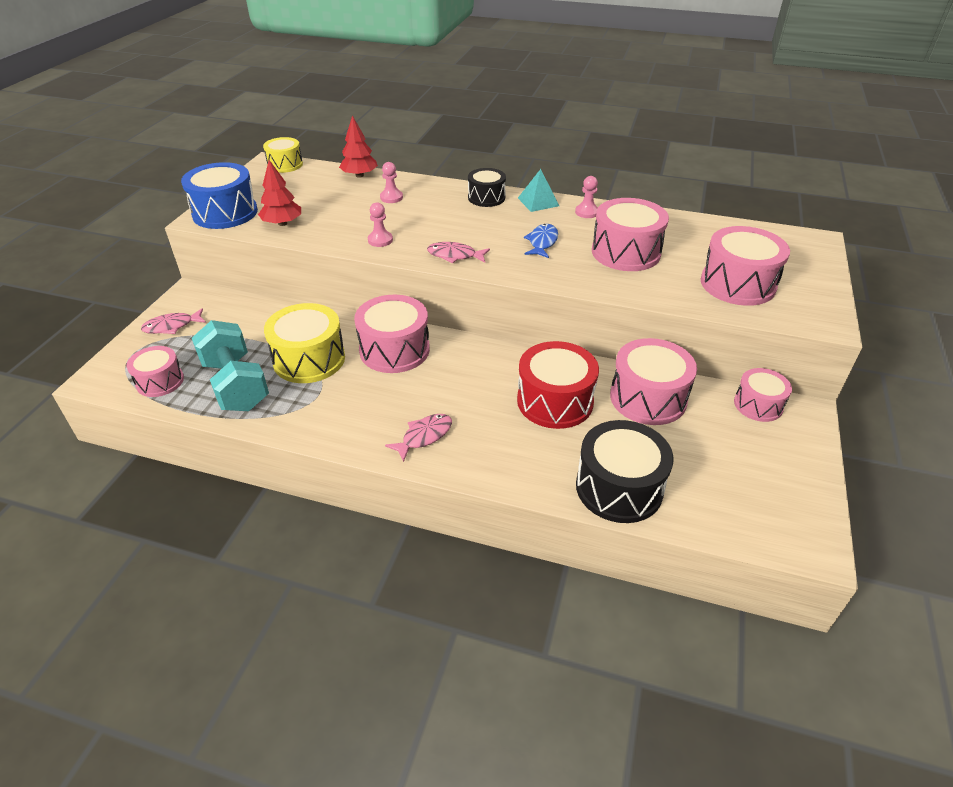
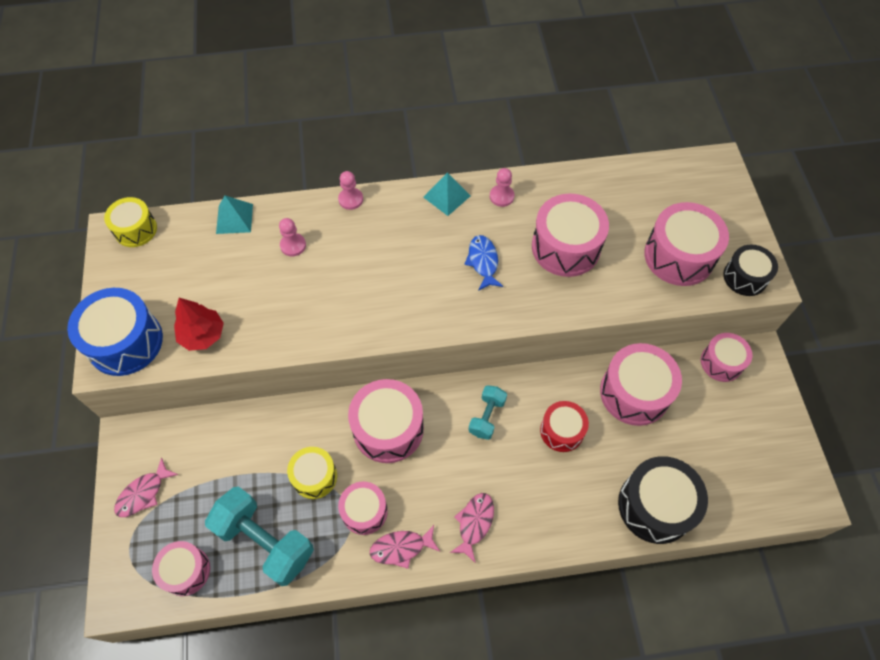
camera: 25 degrees left, 20 degrees up
(309, 359) = (314, 476): yellow drum -> yellow drum, size x0.61
(332, 394) = (364, 511): none -> pink drum
(359, 175) = (234, 218): red tree -> turquoise pyramid
(380, 240) = (323, 321): pink pawn -> pink pawn (350, 199)
(454, 255) = (411, 316): pink fish -> pink fish (401, 548)
(486, 197) = (392, 208): black drum -> black drum (745, 277)
(488, 369) = (487, 417): none -> turquoise dumbbell
(555, 401) = (562, 431): red drum -> red drum, size x0.61

